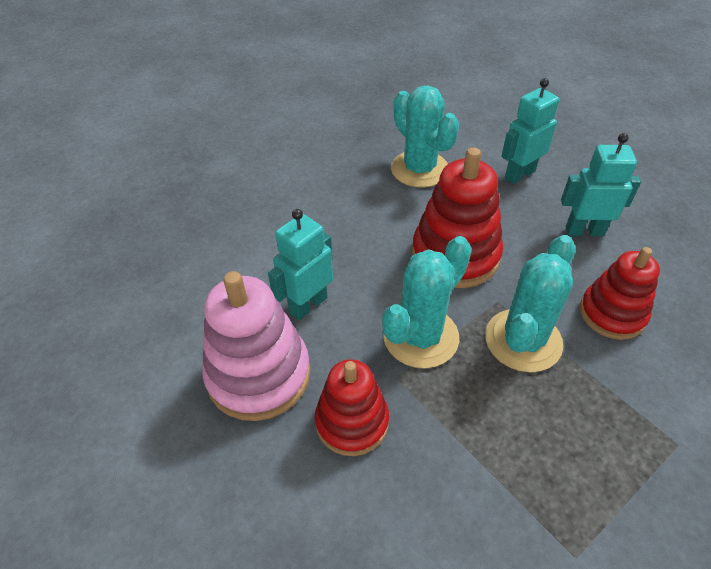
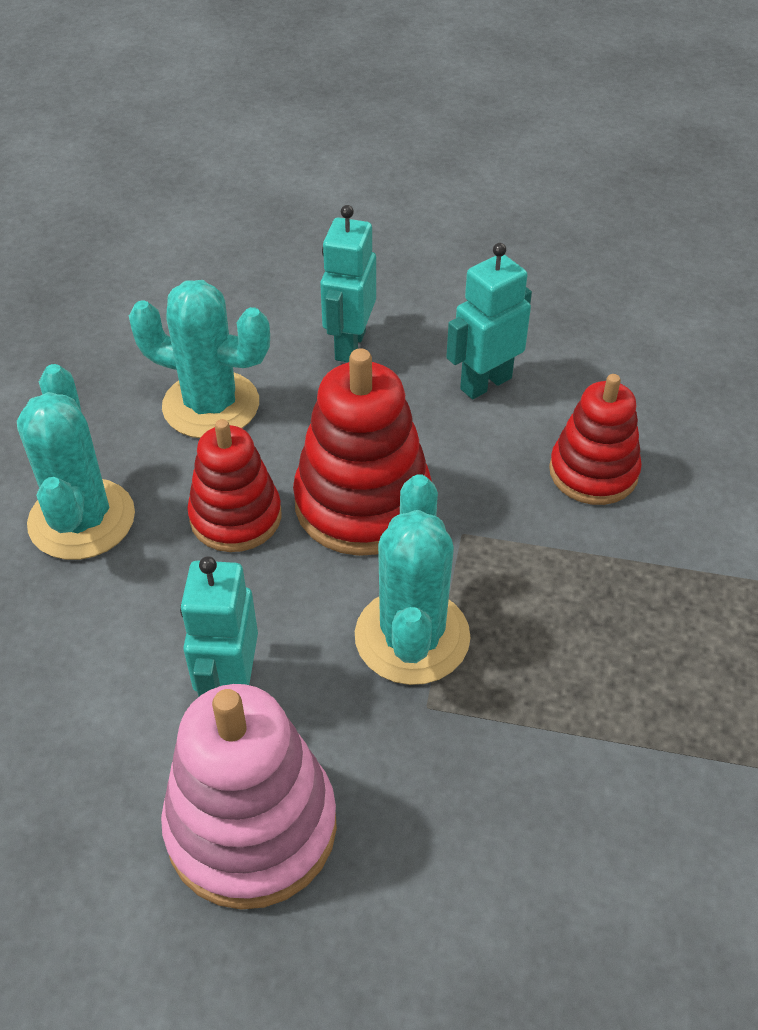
camera: 40 degrees left, 0 degrees up
(352, 422) = (424, 798): red stacking toy -> red stacking toy (236, 517)
(523, 340) = (528, 565): turquoise cactus -> turquoise cactus (82, 519)

